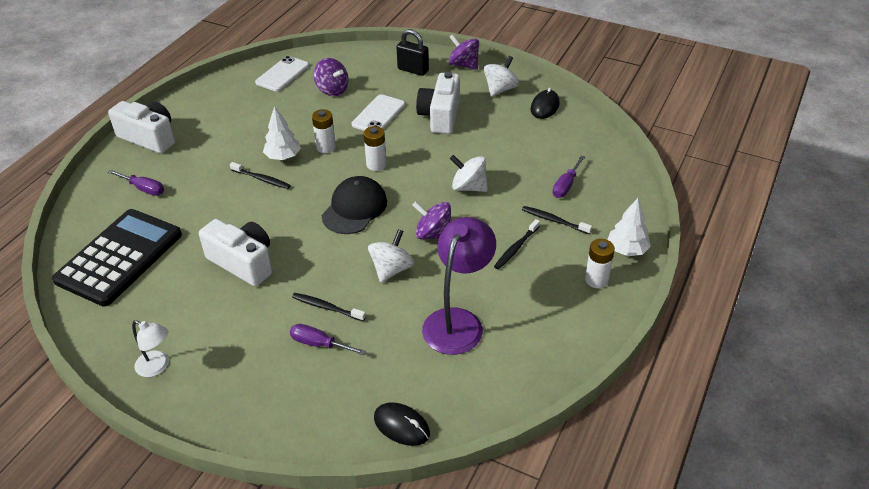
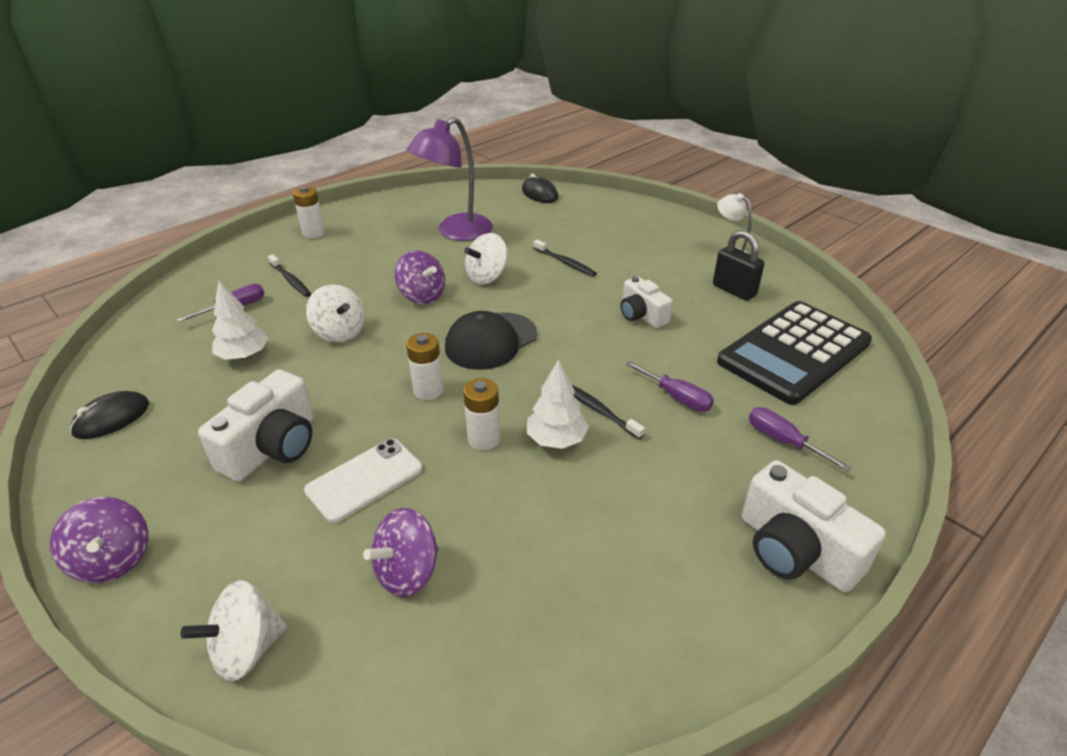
camera: 160 degrees left, 5 degrees down
(243, 262) = (641, 315): white camera -> white camera, size x0.64
(282, 74) = (489, 668): white phone -> none
(319, 344) = (582, 242): purple screwdriver -> purple screwdriver (677, 397)
(332, 90) = (407, 572): purple spinning top -> purple spinning top turned 105 degrees counterclockwise
(413, 70) = (215, 579): black padlock -> black padlock (734, 290)
(500, 89) = (127, 474): white spinning top -> white spinning top (247, 649)
(516, 248) = (353, 267): black toothbrush -> none
(627, 250) = (259, 245): white tree -> white tree (244, 355)

